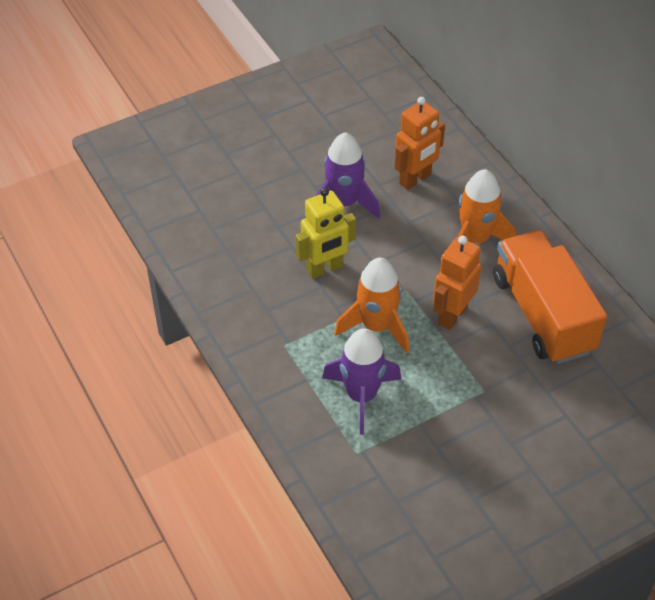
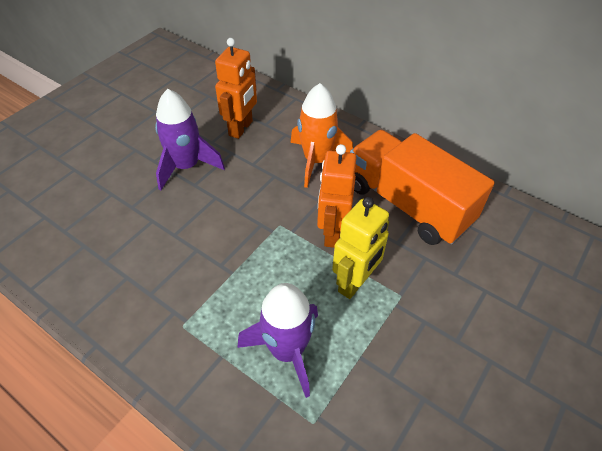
camera: 25 degrees left, 0 degrees up
(325, 269) = (193, 231): yellow robot -> yellow robot (355, 283)
(376, 326) = (268, 270): orange rocket -> none

